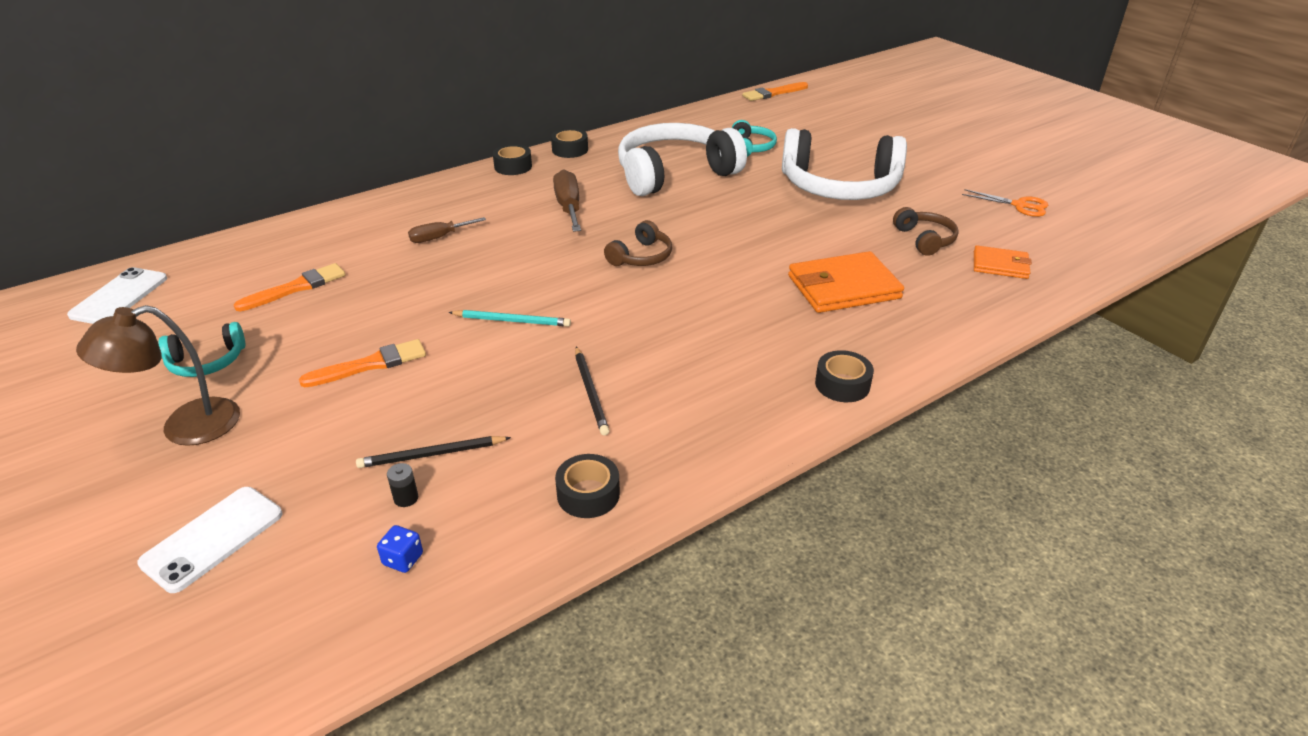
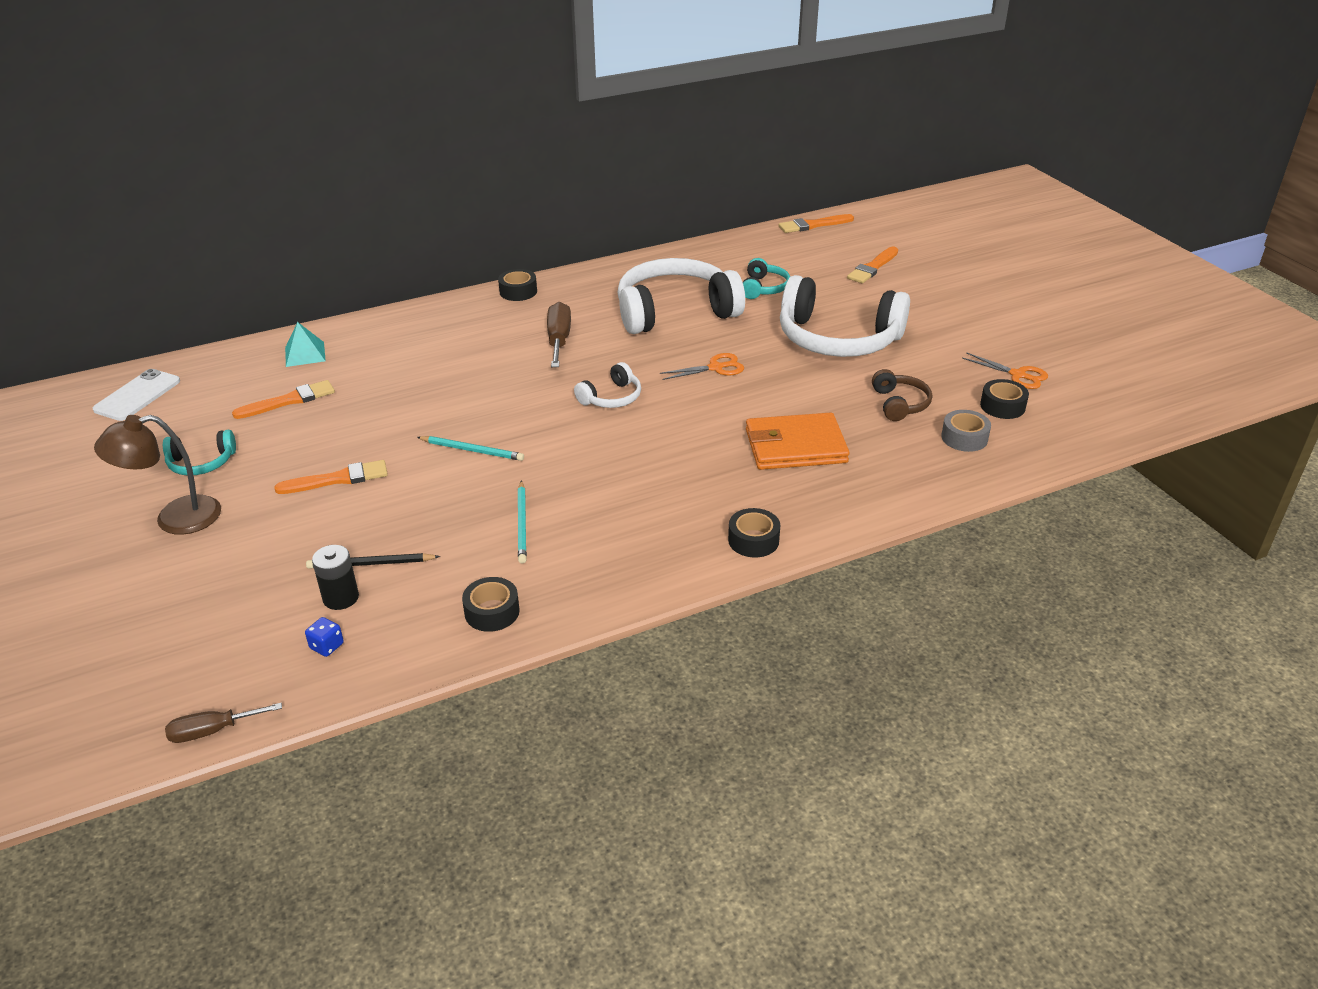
camera: 10 degrees right, 0 degrees up
(213, 538) = (182, 612): white phone -> none
(303, 240) = (305, 354): none -> turquoise pyramid
(406, 498) = (341, 598): black battery -> black battery, size x1.72
(439, 237) = (428, 362): brown screwdriver -> brown screwdriver (212, 731)
(570, 150) = (579, 277): black tape -> black tape (1002, 406)
(591, 392) = (522, 523): black pencil -> turquoise pencil
(641, 257) = (611, 398): brown headphones -> white headphones
(734, 221) = (716, 368): none -> orange scissors
(843, 124) = (872, 267): none -> orange brush
(1000, 265) = (964, 438): orange wallet -> grey tape

